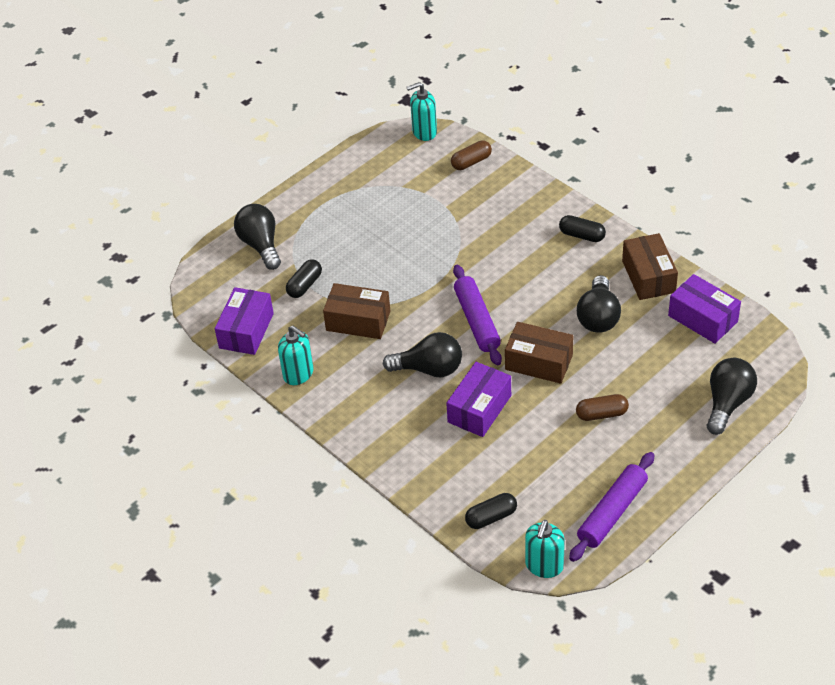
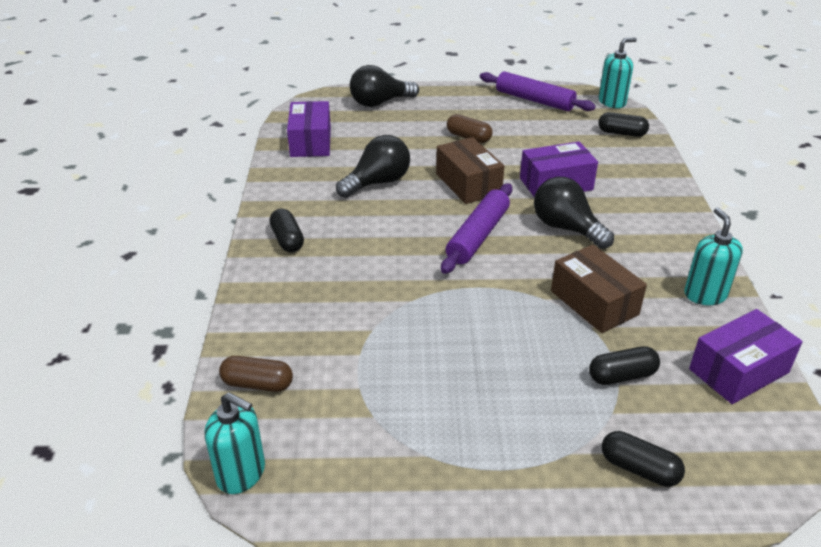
camera: 140 degrees left, 10 degrees down
(261, 245) = (639, 469): black light bulb -> black capsule
(612, 512) = (534, 100): purple rolling pin -> purple rolling pin turned 45 degrees clockwise
(648, 276) = (296, 183): brown box -> none

